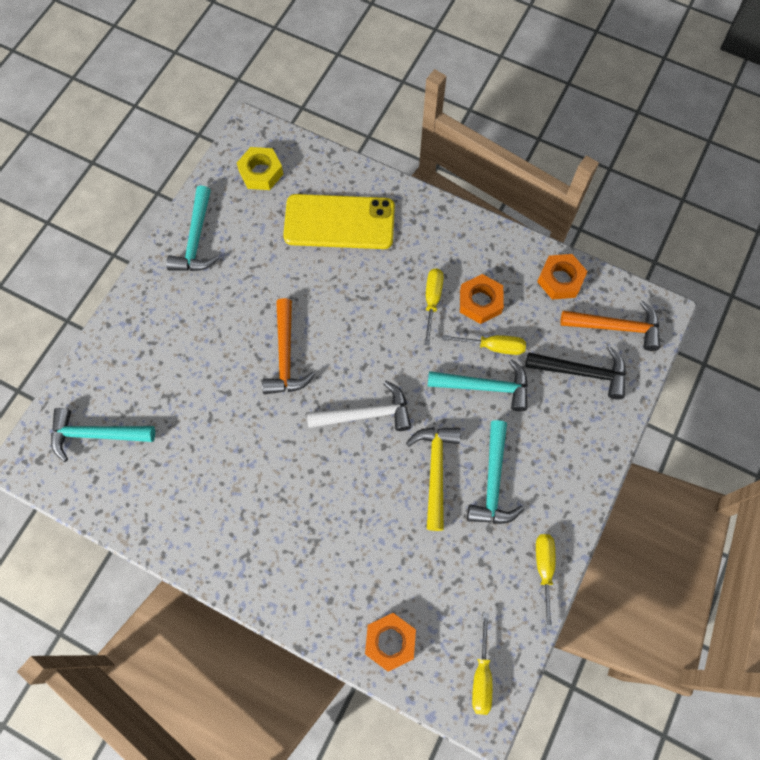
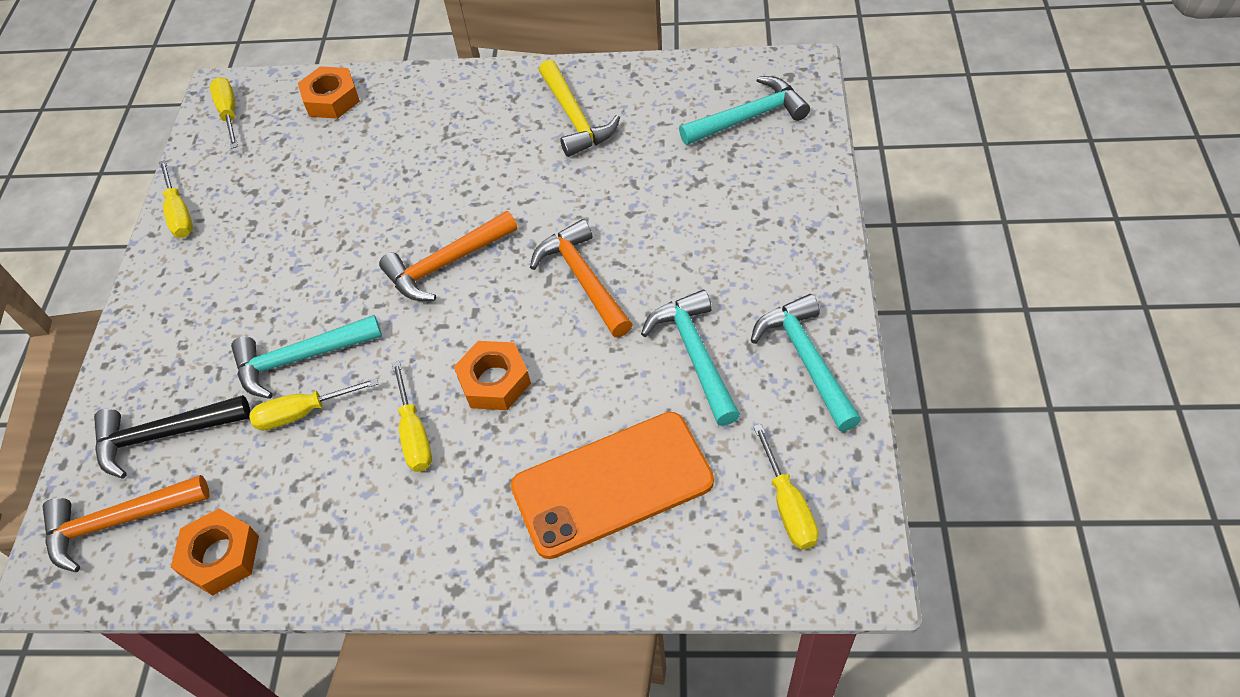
camera: 160 degrees right, 15 degrees down
(261, 172) = (787, 505): yellow nut -> yellow screwdriver
(339, 222) = (612, 484): yellow phone -> orange phone
(366, 414) = (446, 264): white hammer -> orange hammer
(435, 470) = (336, 247): yellow hammer -> yellow hammer (575, 118)
(480, 302) = (340, 465): orange nut -> orange nut (494, 381)
(493, 482) = (260, 264): turquoise hammer -> turquoise hammer (694, 354)

